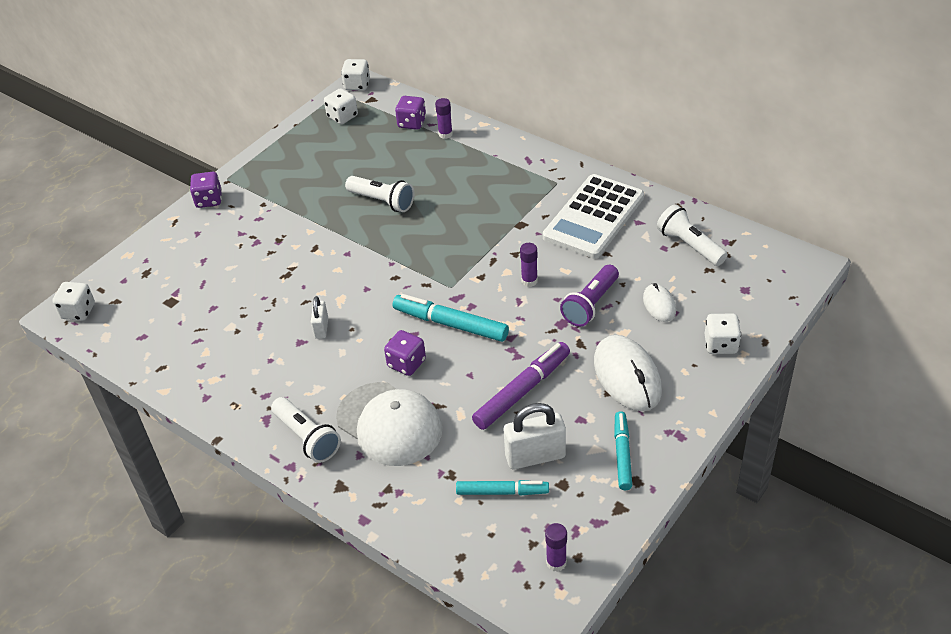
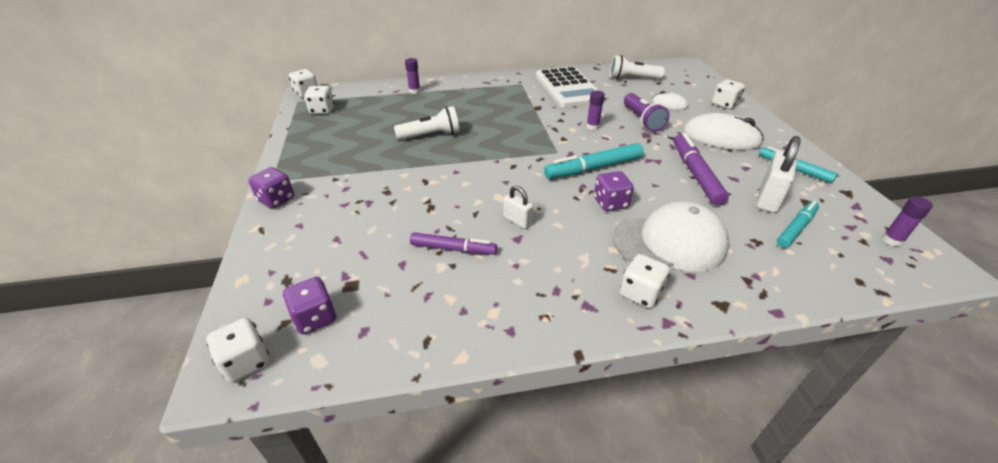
camera: 50 degrees left, 5 degrees down
(253, 319) = (453, 249): none -> purple marker
(307, 438) = (640, 293): white flashlight -> white dice
(412, 123) = (381, 95): purple dice -> purple dice (315, 318)

